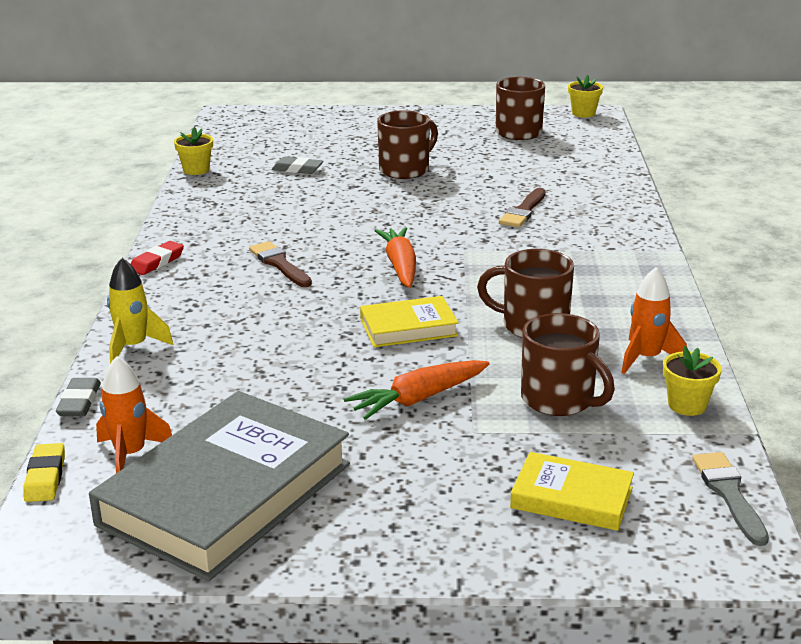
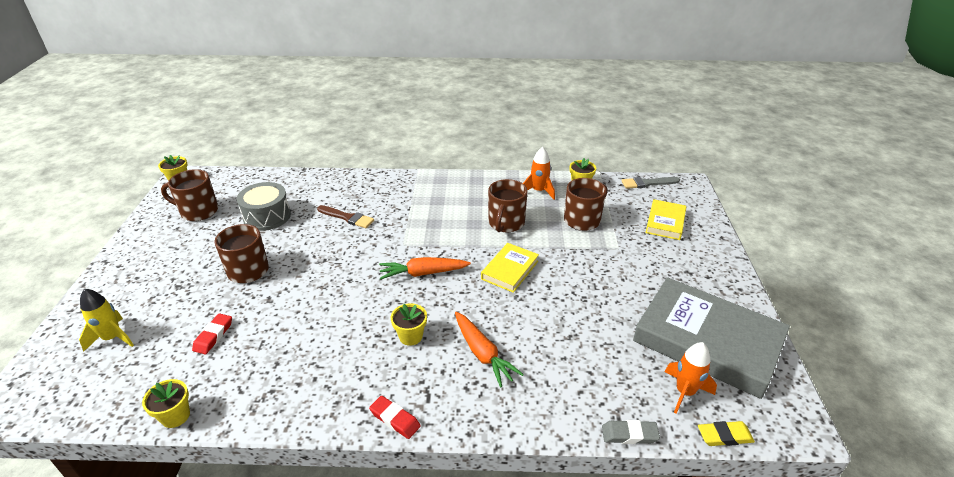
camera: 90 degrees left, 10 degrees up
(133, 347) = (546, 413): yellow rocket -> yellow rocket (113, 338)
(279, 264) = (410, 336): brown brush -> yellow flower pot
(297, 169) = (213, 336): grey eraser -> red eraser
(408, 327) = (510, 270): yellow book -> yellow book turned 45 degrees clockwise
(418, 399) = (591, 267): orange carrot -> orange carrot (482, 354)
(516, 166) = (267, 216): none -> grey drum

